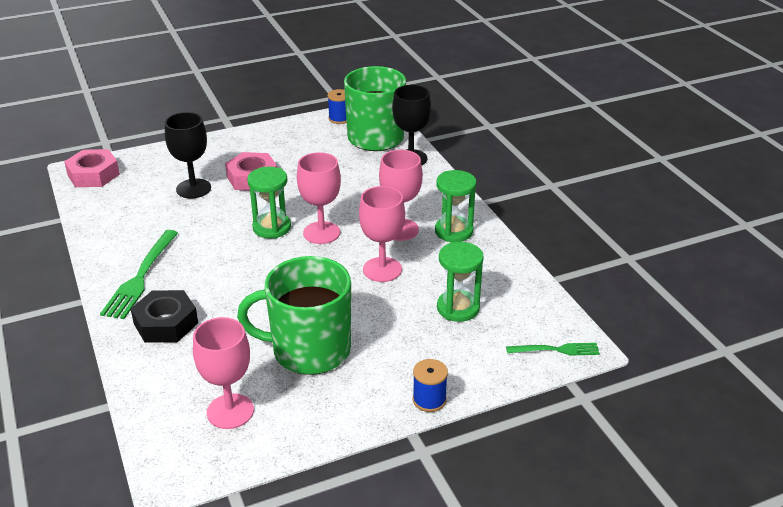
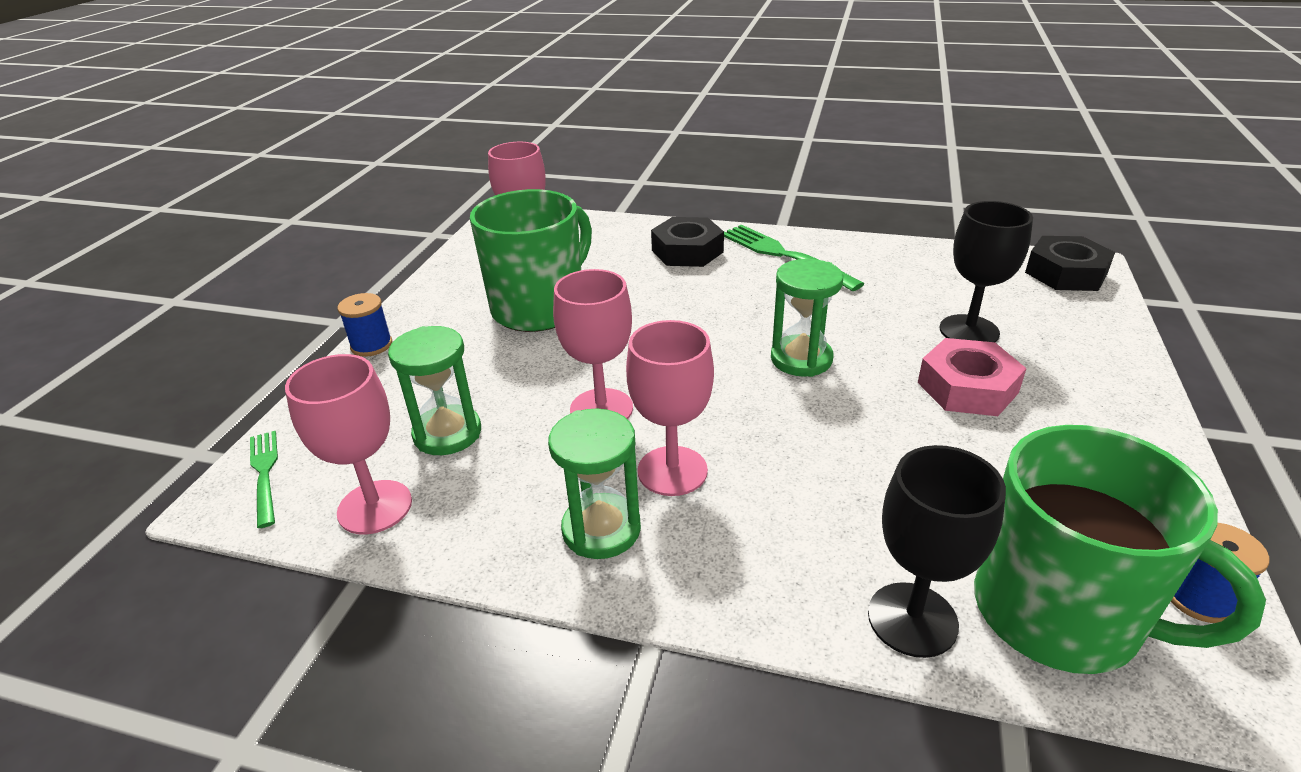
camera: 130 degrees right, 0 degrees up
(93, 175) = (1065, 273): pink nut -> black nut
(321, 233) = (745, 394): pink goblet -> pink goblet (375, 507)
(557, 350) = (264, 473): green fork -> green fork turned 120 degrees clockwise

